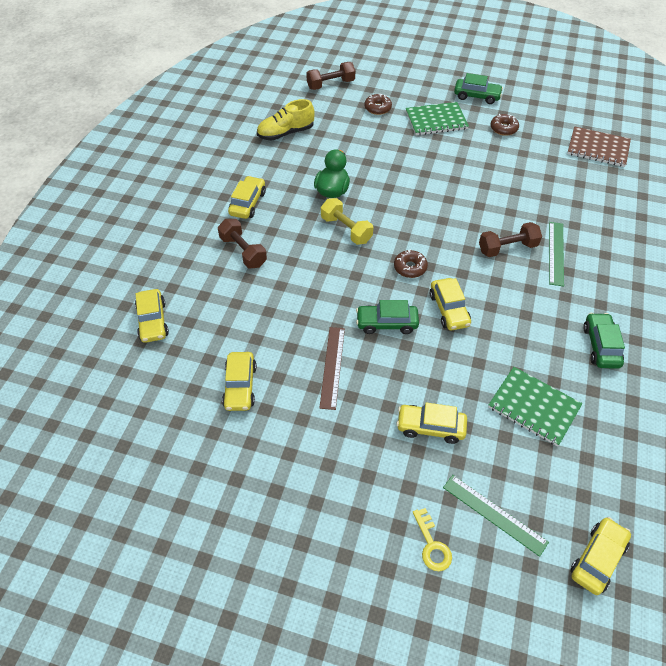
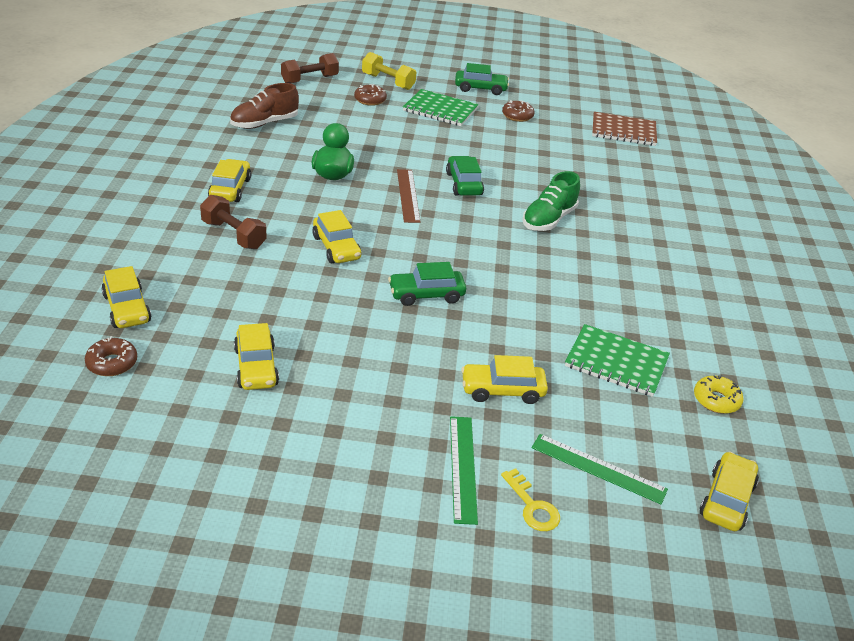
camera: 15 degrees left, 15 degrees down
(286, 133) = (264, 123): yellow shoe -> brown shoe
(332, 367) = (370, 340): brown ruler -> brown ruler (408, 195)
(346, 229) = (357, 209): yellow dumbbell -> yellow dumbbell (388, 82)
(410, 267) = (441, 242): brown donut -> brown donut (112, 363)
(436, 120) = (440, 110): green notebook -> green notebook turned 45 degrees clockwise
(449, 309) = (496, 278): yellow car -> yellow car (336, 248)
(507, 248) = (548, 219): brown dumbbell -> green shoe
(556, 253) = (603, 222): green ruler -> green ruler (462, 468)
(600, 346) = (674, 302): green car -> green car (463, 184)
(613, 455) = (716, 400): none -> yellow donut

